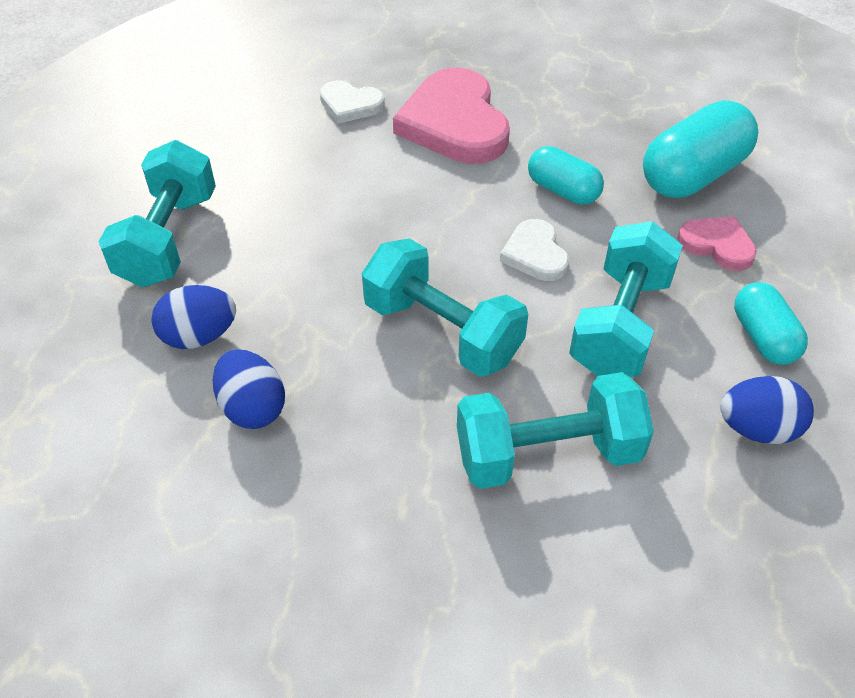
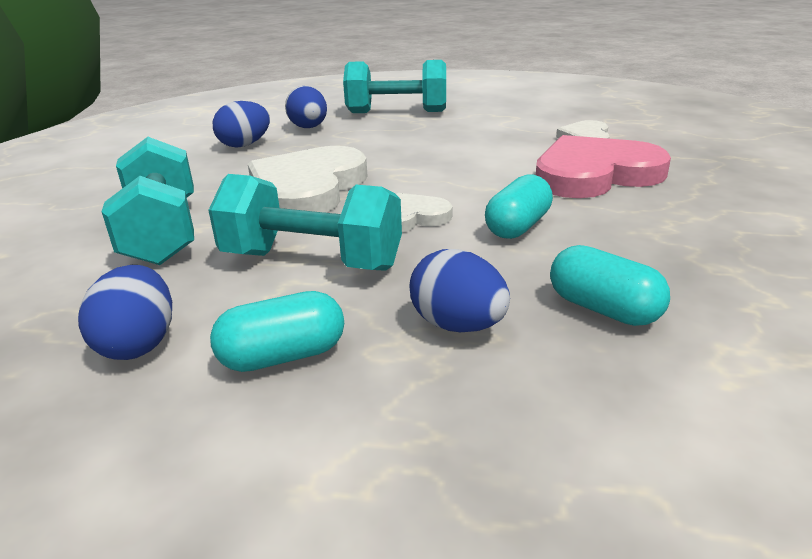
camera: 85 degrees right, 20 degrees down
(442, 331) = (308, 188): turquoise dumbbell -> white heart
(693, 175) = (603, 309): turquoise capsule -> turquoise capsule, size x0.60
(717, 245) = (458, 325): pink heart -> blue egg

